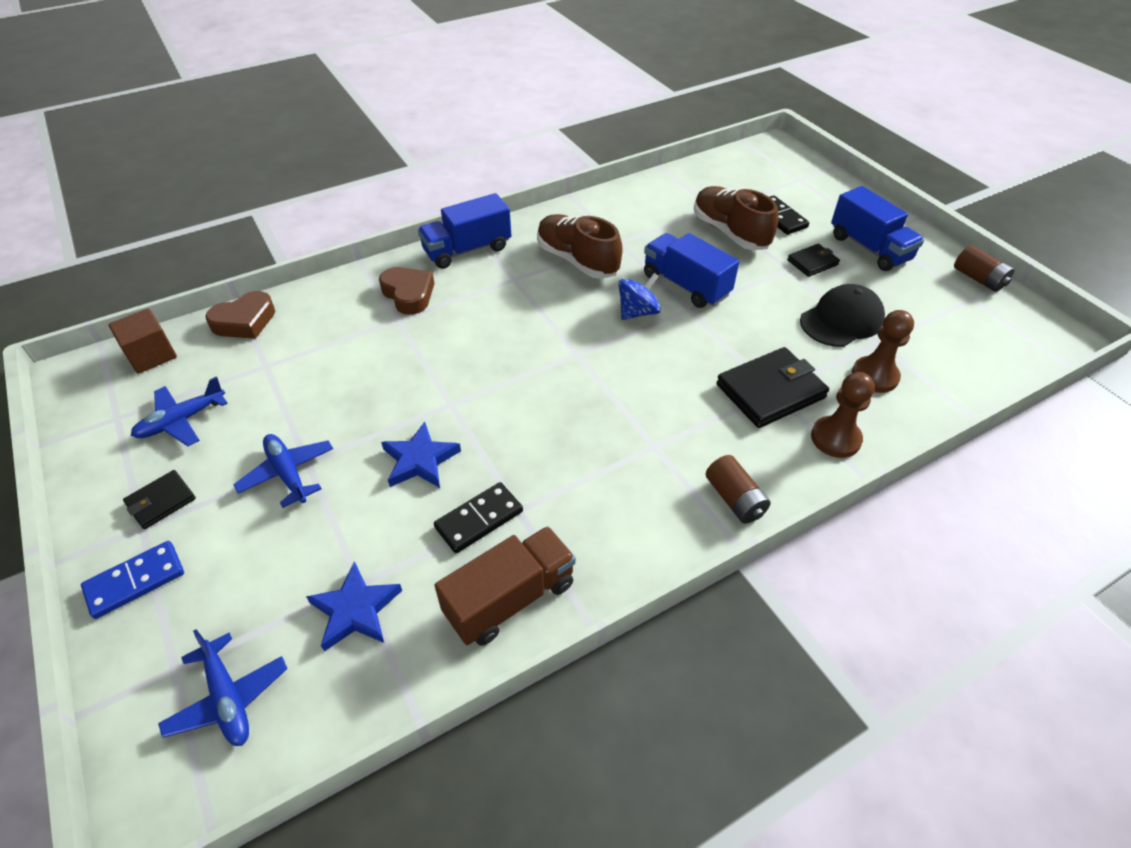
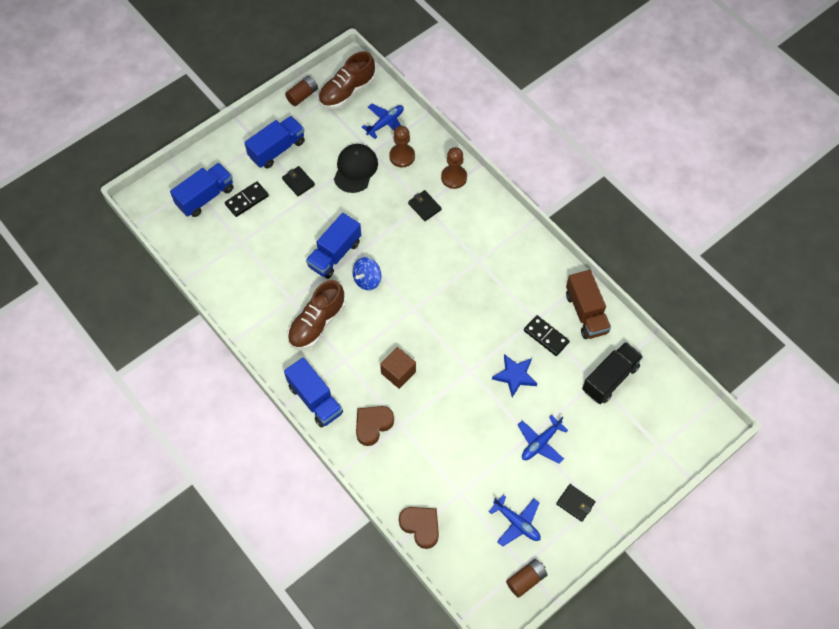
camera: 100 degrees left, 15 degrees up
(135, 581) = (624, 490): blue domino -> none
(151, 355) = (466, 574): brown cube -> brown cube (398, 372)
(228, 698) = (665, 417): blue plane -> blue plane (385, 123)
(356, 610) = (610, 378): blue star -> black truck
(510, 598) = (586, 313): brown truck -> brown truck turned 150 degrees counterclockwise
(638, 312) = (367, 280): blue spinning top -> blue spinning top turned 90 degrees counterclockwise
(730, 232) = (269, 230): brown shoe -> brown shoe (347, 91)
(734, 499) = (505, 222): brown battery -> brown battery (526, 579)
(770, 391) = (424, 206): black wallet -> black wallet, size x0.55
(783, 187) = (205, 197): none -> blue truck
(841, 320) = (355, 169): black cap -> black cap turned 60 degrees clockwise

